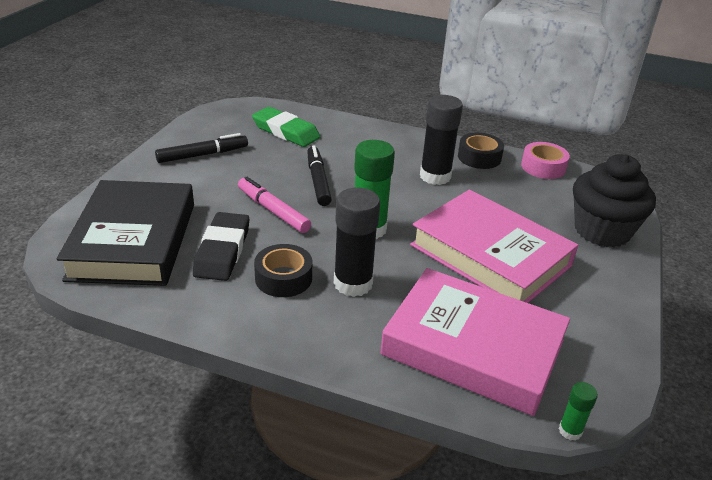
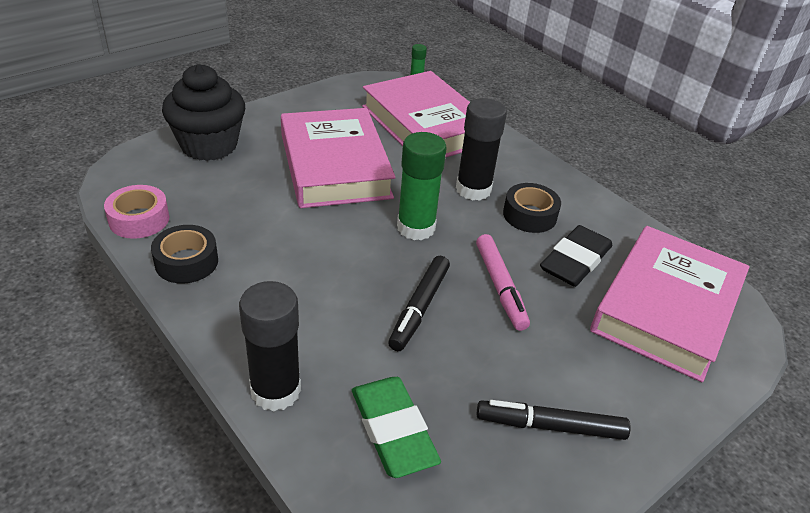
camera: 150 degrees left, 5 degrees up
(133, 241) = (666, 308): black book -> pink book
(435, 176) = (276, 258): black glue stick -> black glue stick (275, 390)

